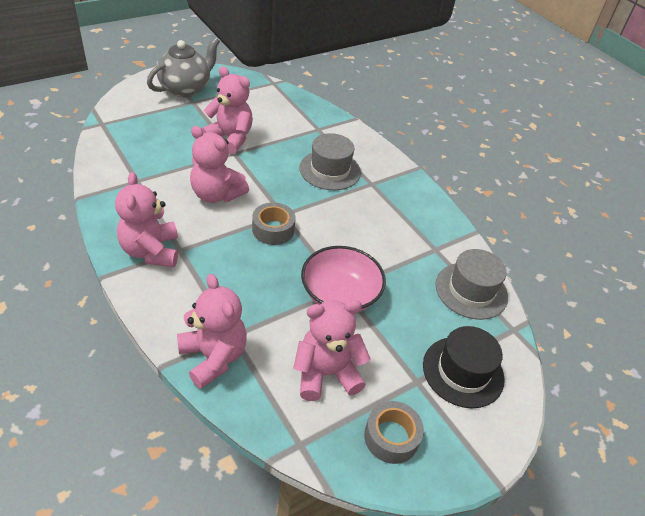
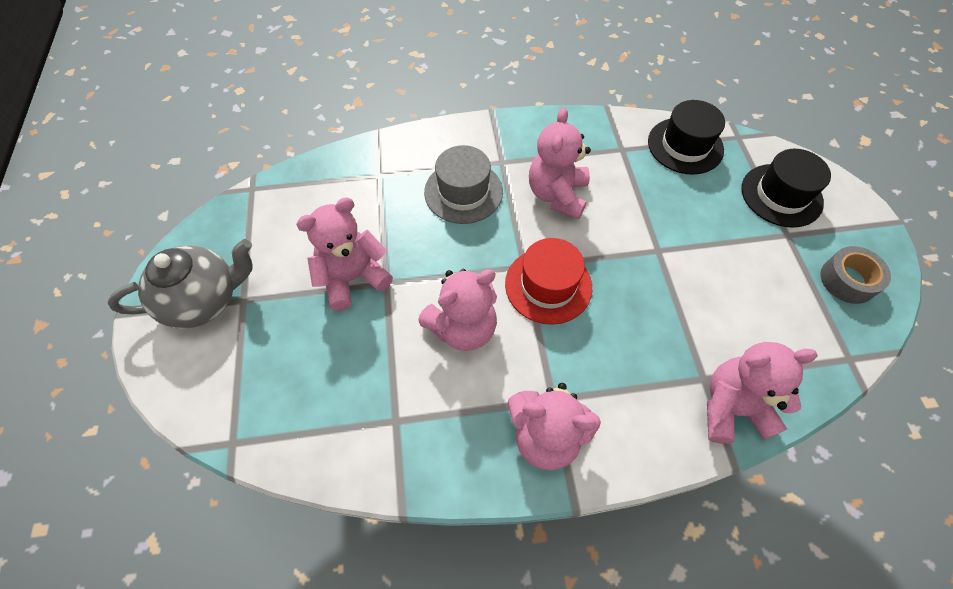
camera: 60 degrees left, 15 degrees up
(186, 89) = (204, 300): grey teapot -> grey teapot turned 90 degrees clockwise
(273, 229) = (548, 285): grey tape -> red hat
(326, 373) = (769, 306): pink teddy bear -> pink teddy bear (557, 195)
(340, 295) = (667, 256): pink bowl -> none
(471, 290) = (685, 146): grey hat -> black hat

